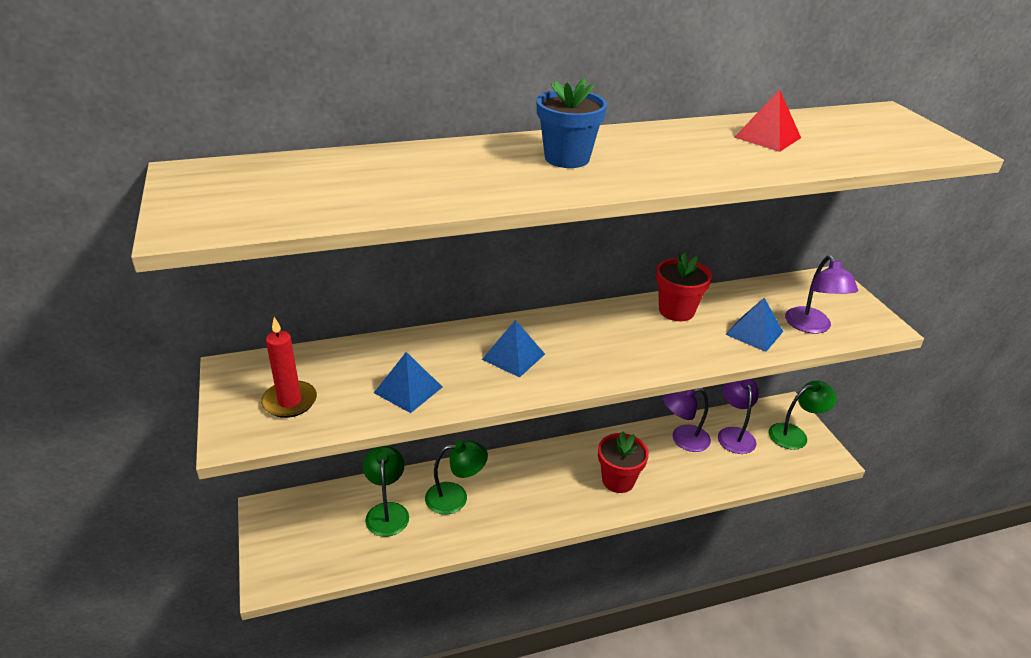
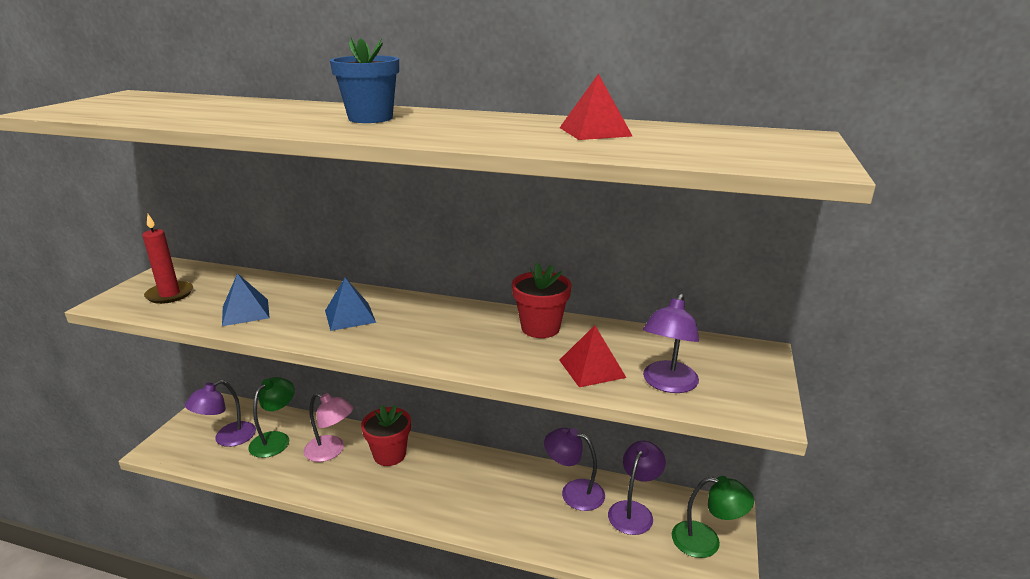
camera: 35 degrees right, 10 degrees down
(335, 534) = (227, 438): none -> purple lamp
(455, 497) = (331, 451): green lamp -> pink lamp
(618, 480) = (471, 499): red flower pot -> red flower pot (389, 455)
(754, 333) = (592, 368): blue pyramid -> red pyramid

